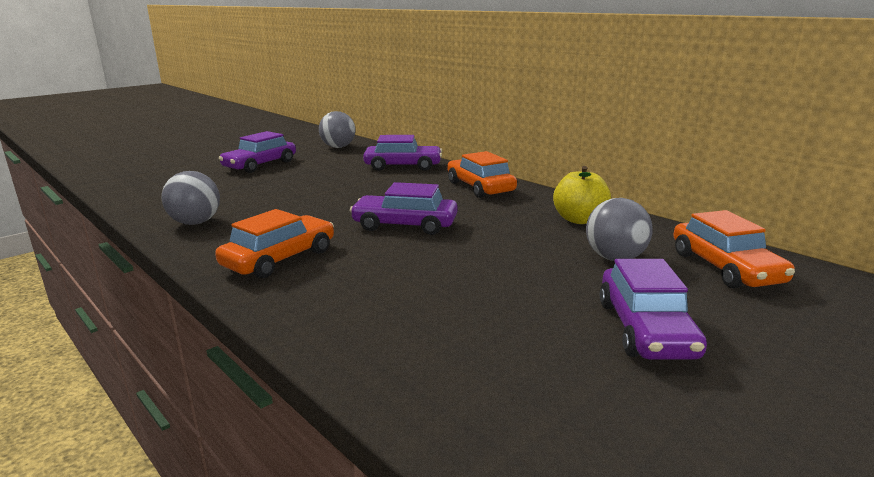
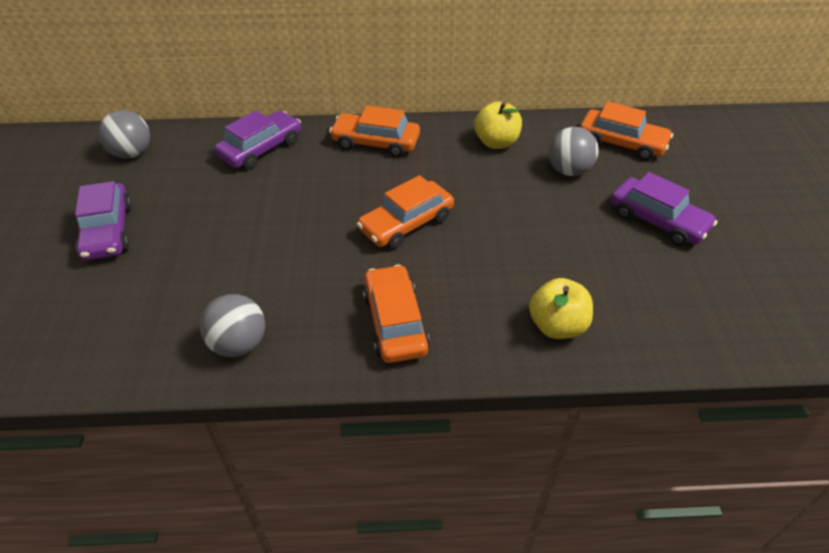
camera: 50 degrees left, 25 degrees up
(371, 326) = (557, 326): none -> yellow apple
(405, 225) = (406, 223): purple car -> orange car

